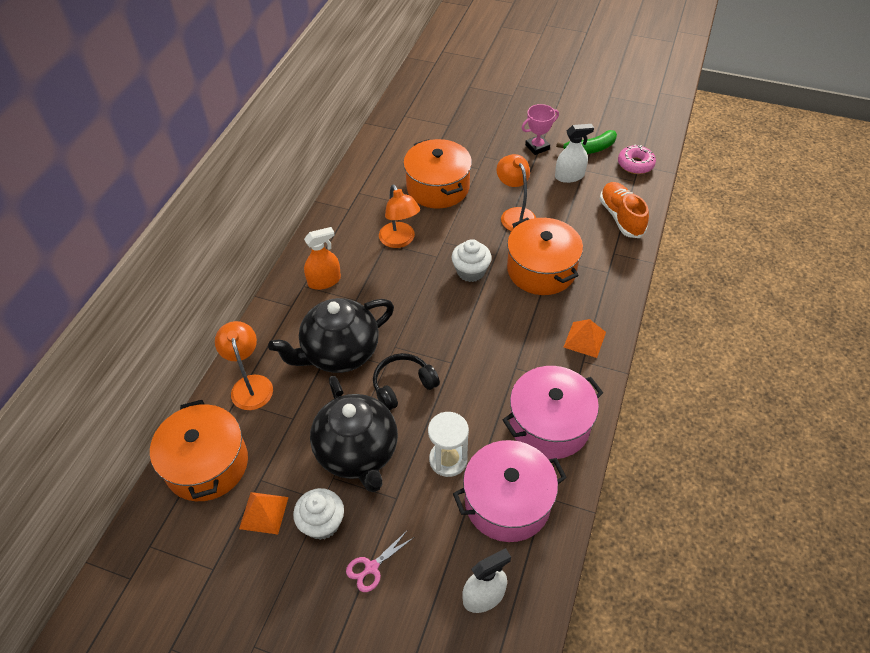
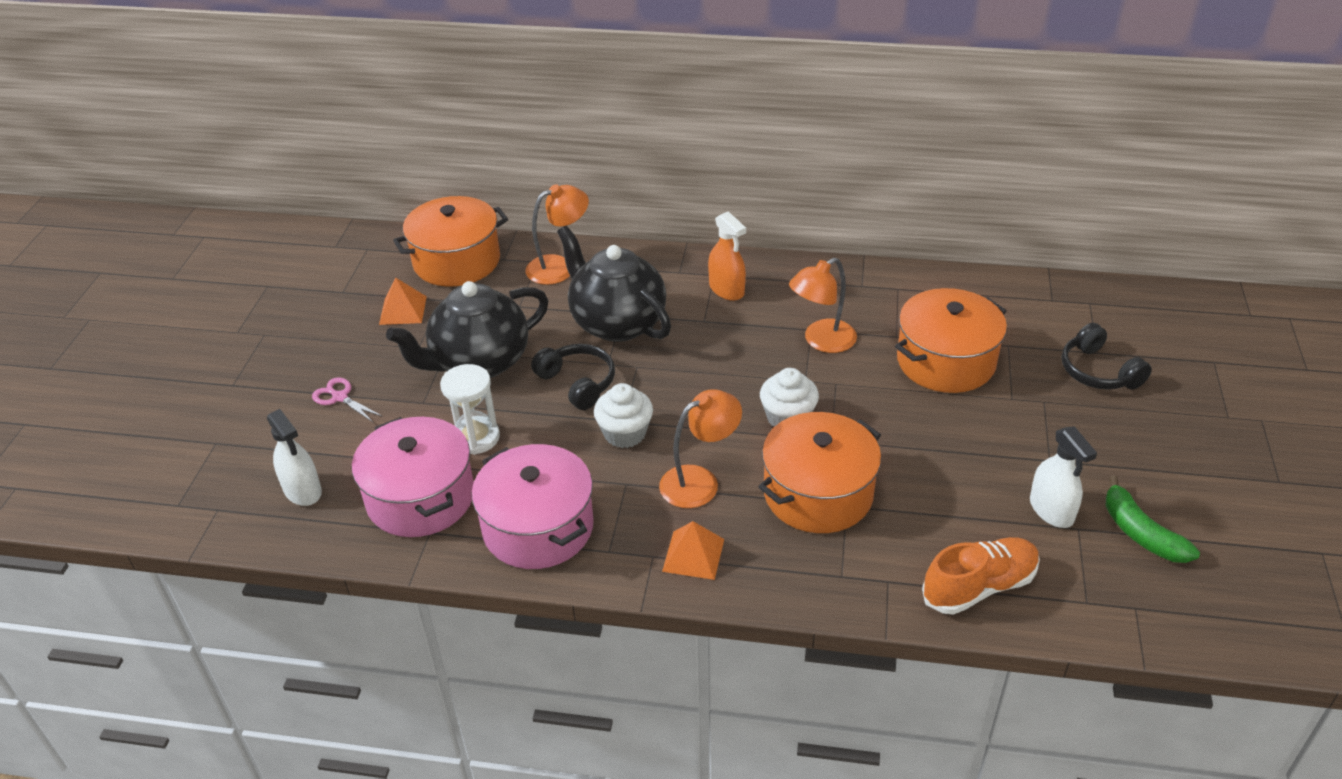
camera: 80 degrees right, 10 degrees down
(322, 523) = (391, 352): white cupcake -> white cupcake (625, 433)
(465, 129) = (1098, 371): none -> black headphones
(515, 214) = (925, 451): orange lamp -> orange lamp (699, 481)
(537, 147) = (1104, 462): pink trophy -> none
(635, 164) = (1134, 602): pink donut -> none

